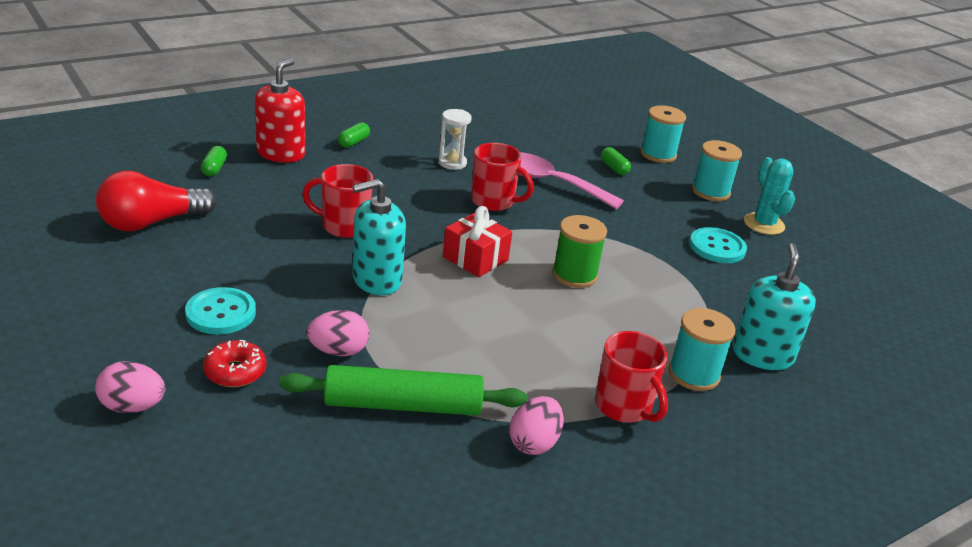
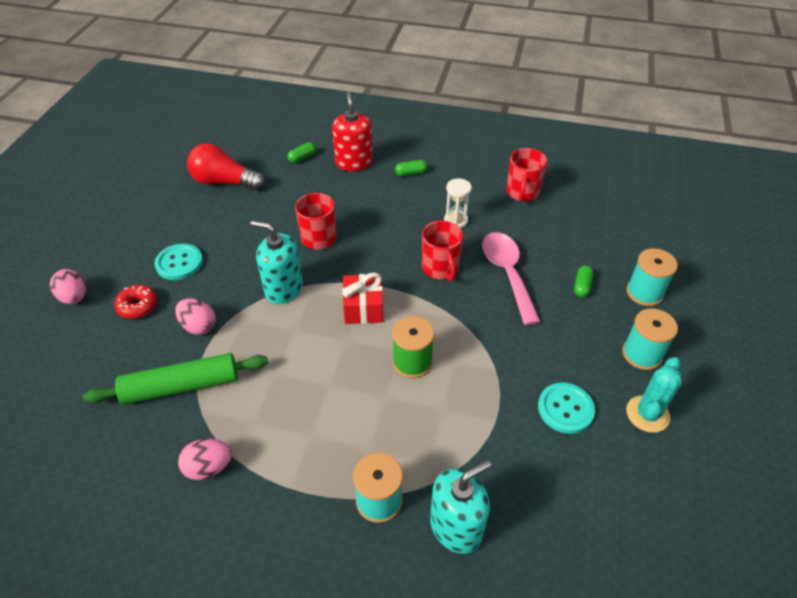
camera: 50 degrees right, 15 degrees up
(281, 153) = (354, 162): red soap dispenser -> red soap dispenser turned 75 degrees counterclockwise
(403, 405) = (181, 386): green rolling pin -> green rolling pin turned 60 degrees counterclockwise
(624, 407) = (295, 487): red mug -> red mug (522, 193)

